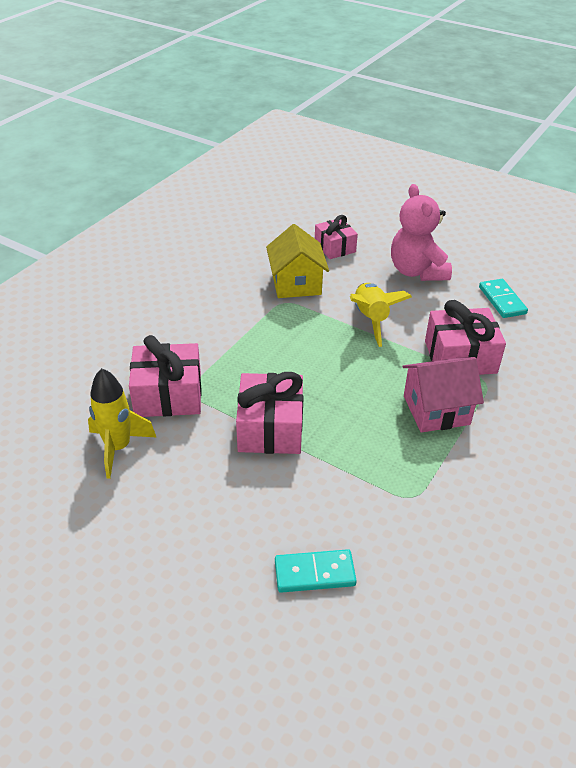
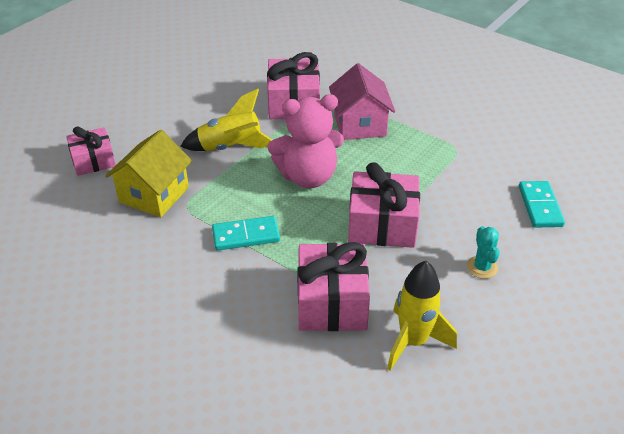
camera: 85 degrees left, 0 degrees up
(210, 506) = (482, 267): none -> turquoise cactus
(296, 283) = (154, 195): yellow house -> yellow house turned 60 degrees counterclockwise
(417, 271) = (159, 110): pink teddy bear -> pink teddy bear (308, 177)
(502, 300) = (219, 70): turquoise domino -> turquoise domino (246, 236)

